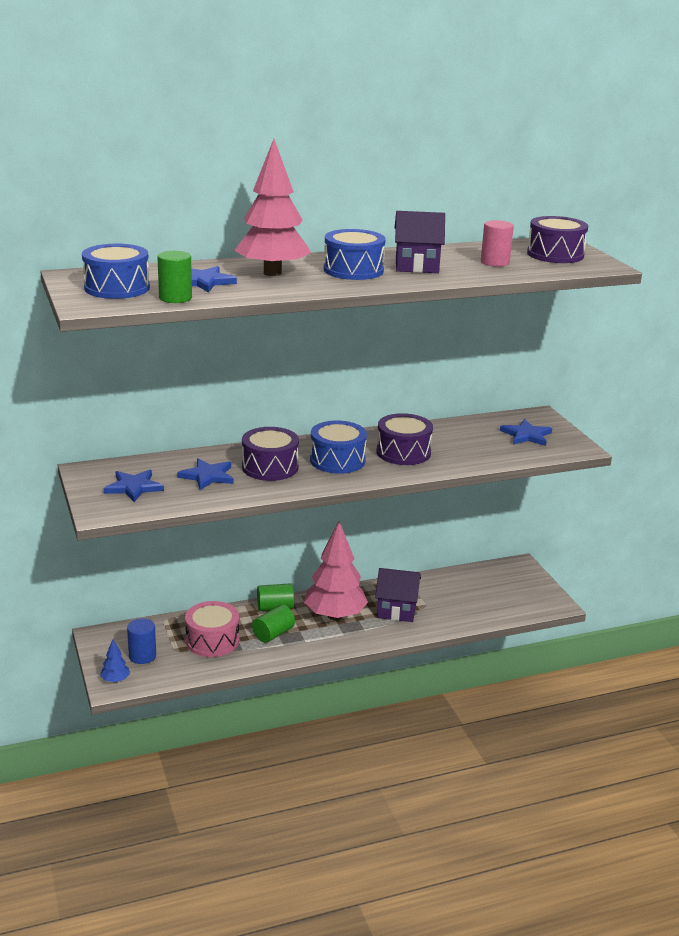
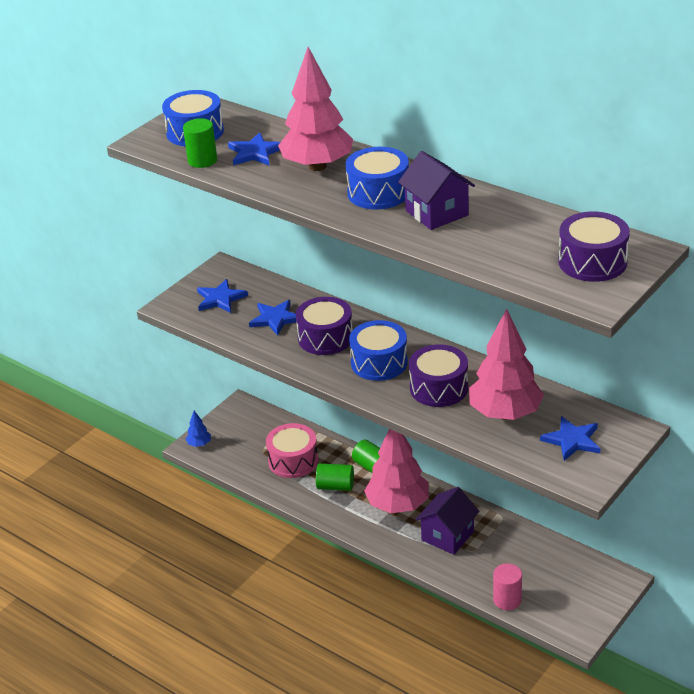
camera: 60 degrees right, 10 degrees up
(142, 656) = (239, 439): blue cylinder -> none
(396, 610) = (447, 536): purple house -> purple house turned 60 degrees clockwise
(467, 443) = (505, 413): none -> pink tree
(495, 262) = (511, 242): pink cylinder -> pink cylinder (507, 600)

